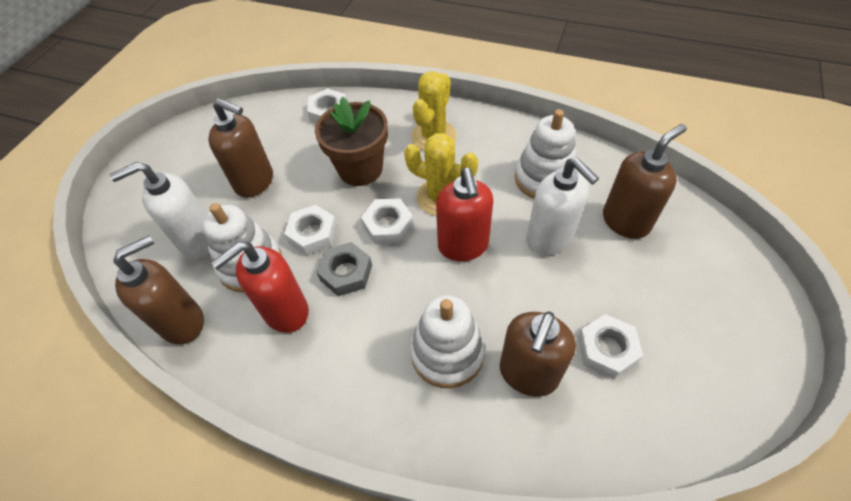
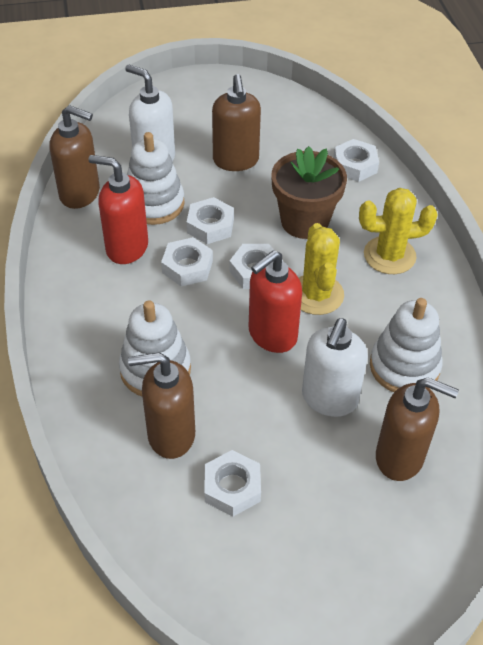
camera: 55 degrees right, 5 degrees down
(346, 273) = (187, 267): grey nut -> white nut

